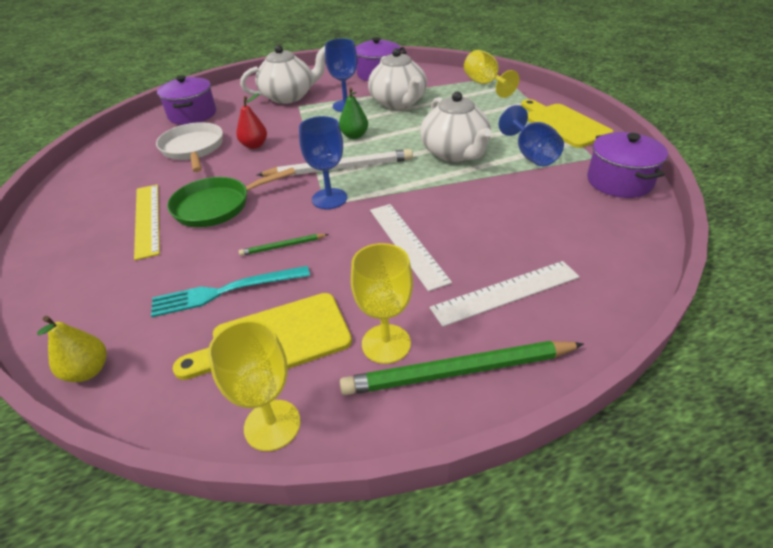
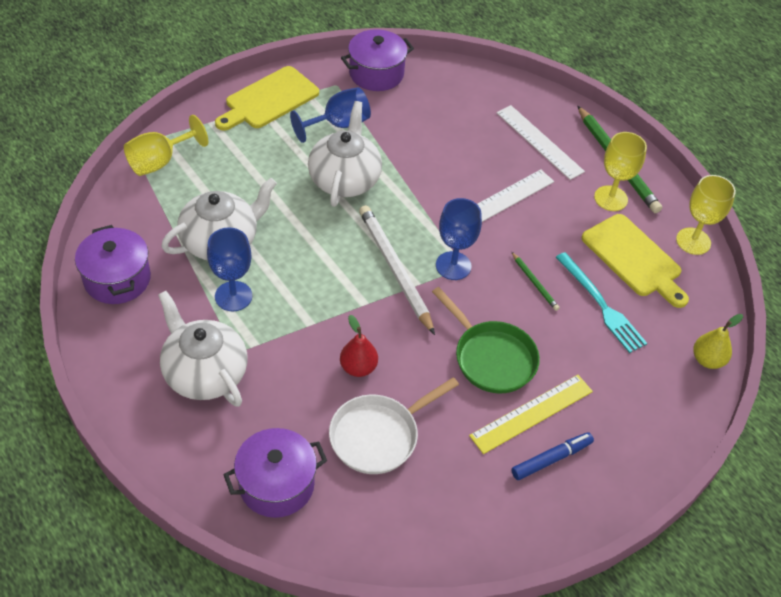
camera: 110 degrees left, 10 degrees up
(99, 222) = (551, 459): none -> blue marker
(354, 136) = (318, 270): green pear -> none
(455, 153) = (344, 179): white teapot -> white teapot turned 45 degrees counterclockwise

